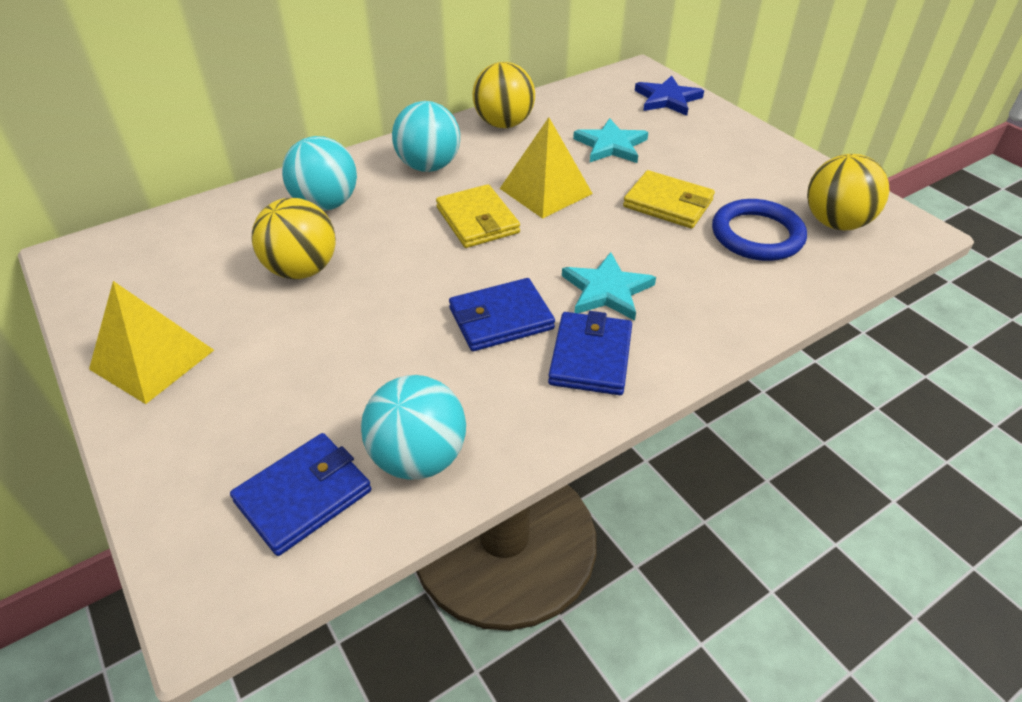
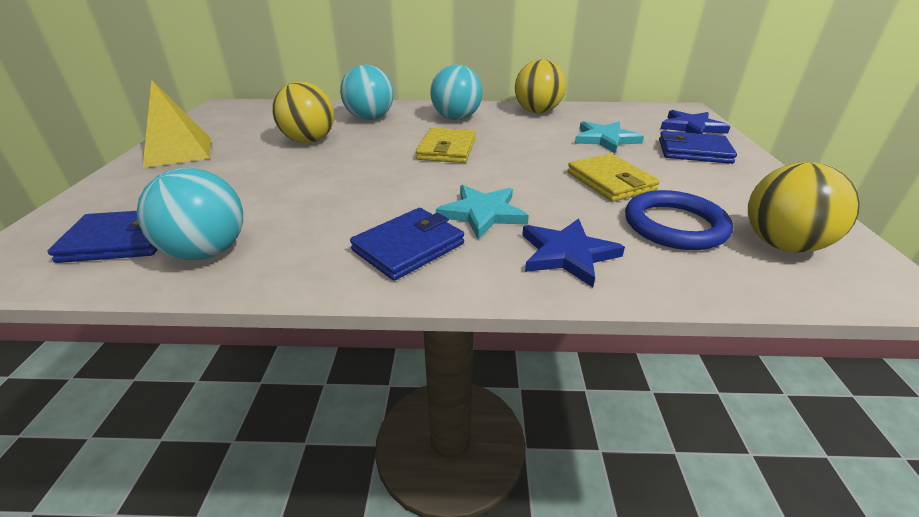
camera: 35 degrees right, 10 degrees down
(501, 319) = (381, 201): blue wallet -> blue wallet (694, 151)
(546, 191) = (518, 148): yellow pyramid -> none
(714, 302) = (567, 254): none -> blue star

